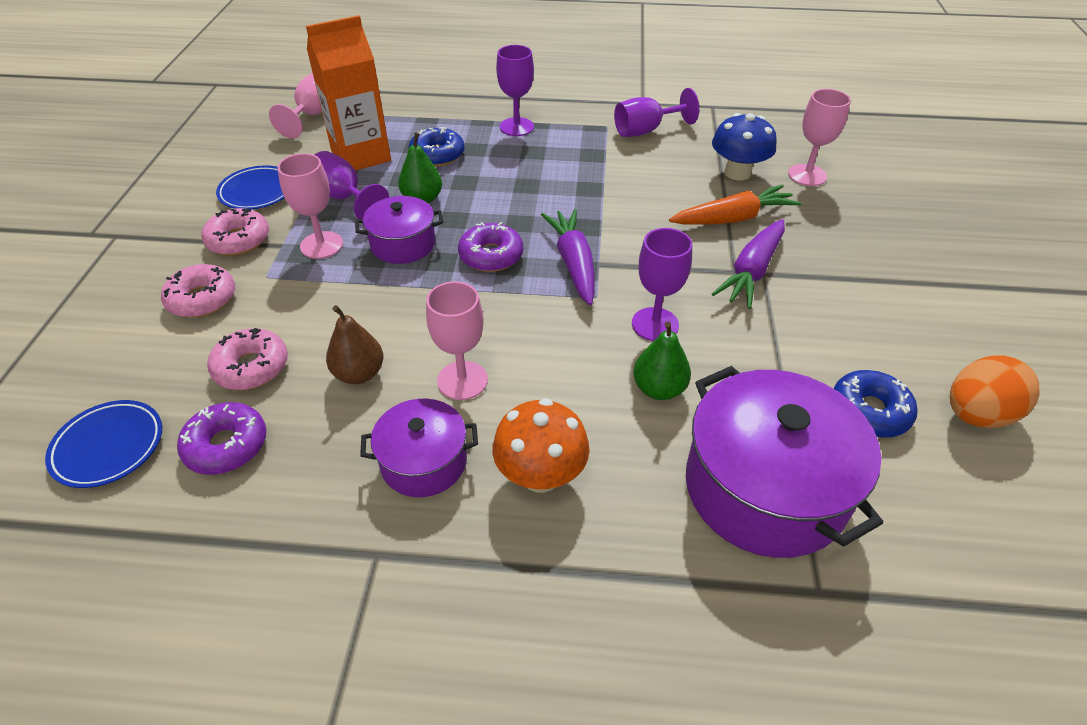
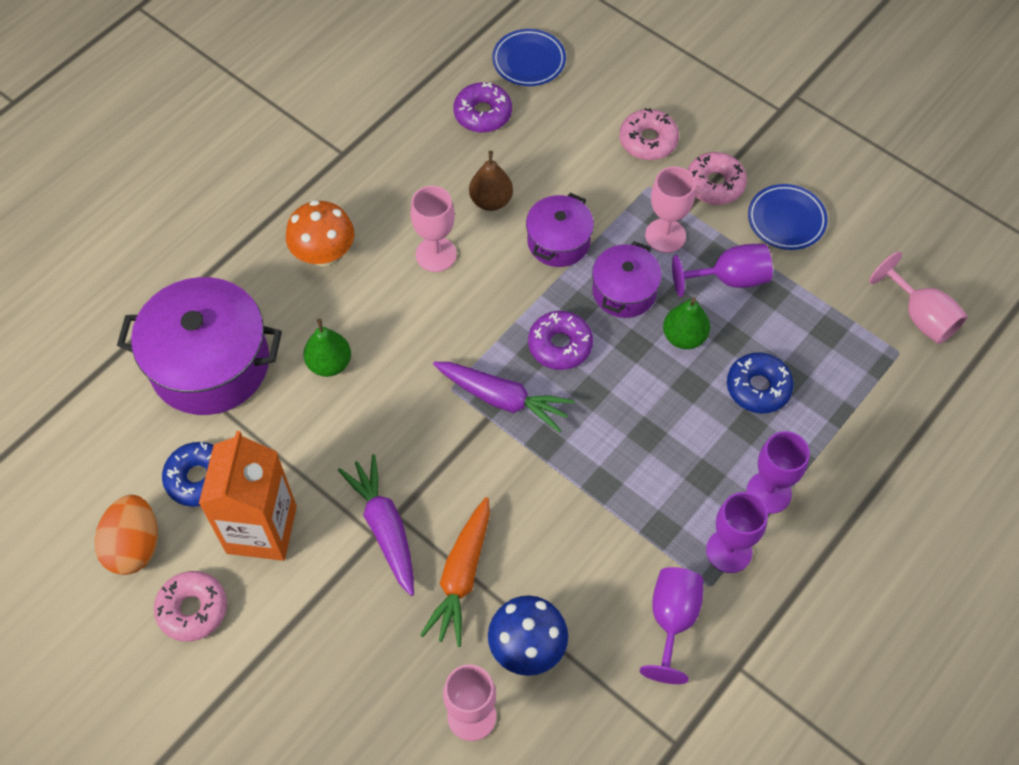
camera: 125 degrees right, 15 degrees up
(251, 367) = (546, 146): pink donut -> pink donut (192, 609)
(361, 155) = (801, 323): orange carton -> orange carton (261, 529)
(424, 462) = (386, 202): purple pot -> purple pot (558, 241)
(655, 324) = (388, 407): purple goblet -> purple goblet (729, 551)

